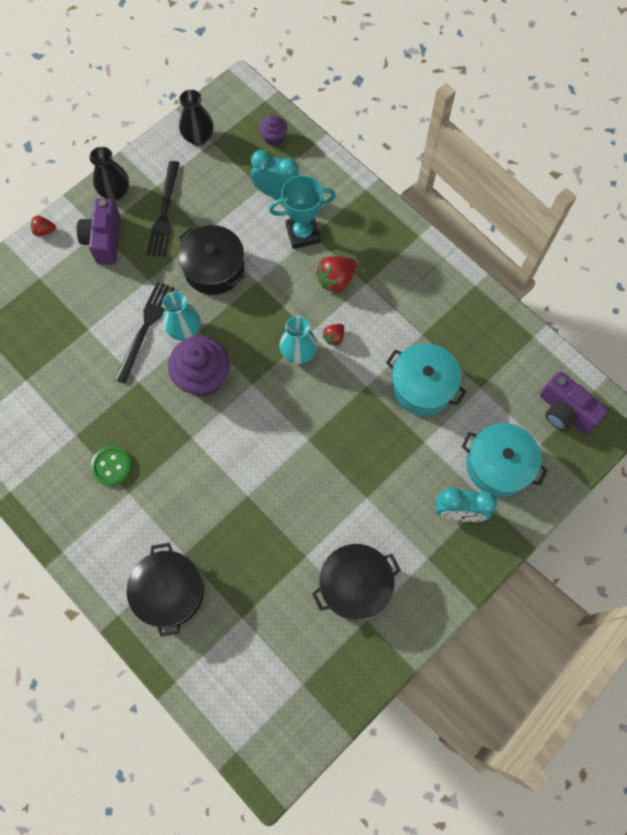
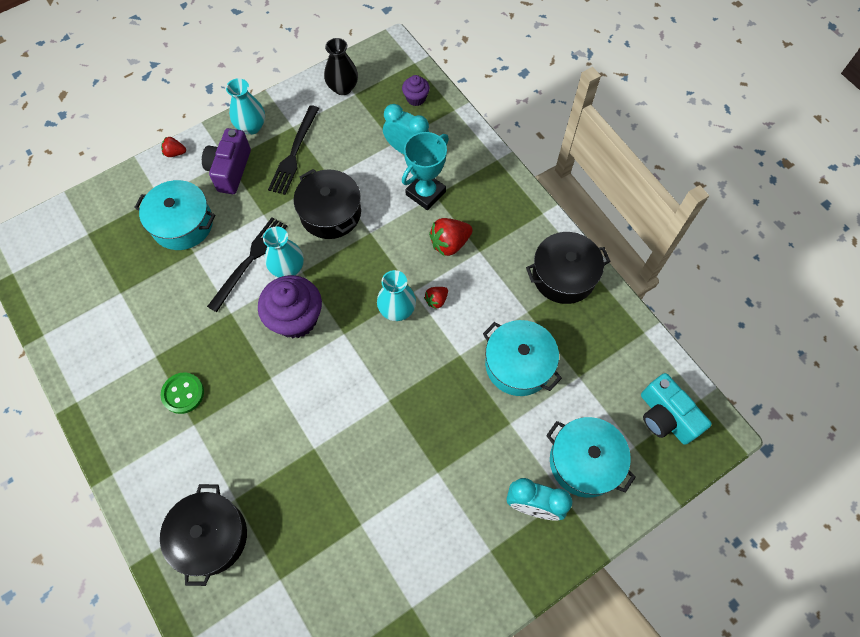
camera: 10 degrees right, 5 degrees down
(70, 302) = (182, 224): none -> turquoise pot
(115, 192) = (251, 127): black vase -> turquoise vase
(303, 234) = (425, 193): turquoise trophy -> turquoise trophy turned 45 degrees counterclockwise
(355, 585) = (407, 565): black pot -> black pot (563, 276)
(564, 411) = (665, 417): purple camera -> turquoise camera

